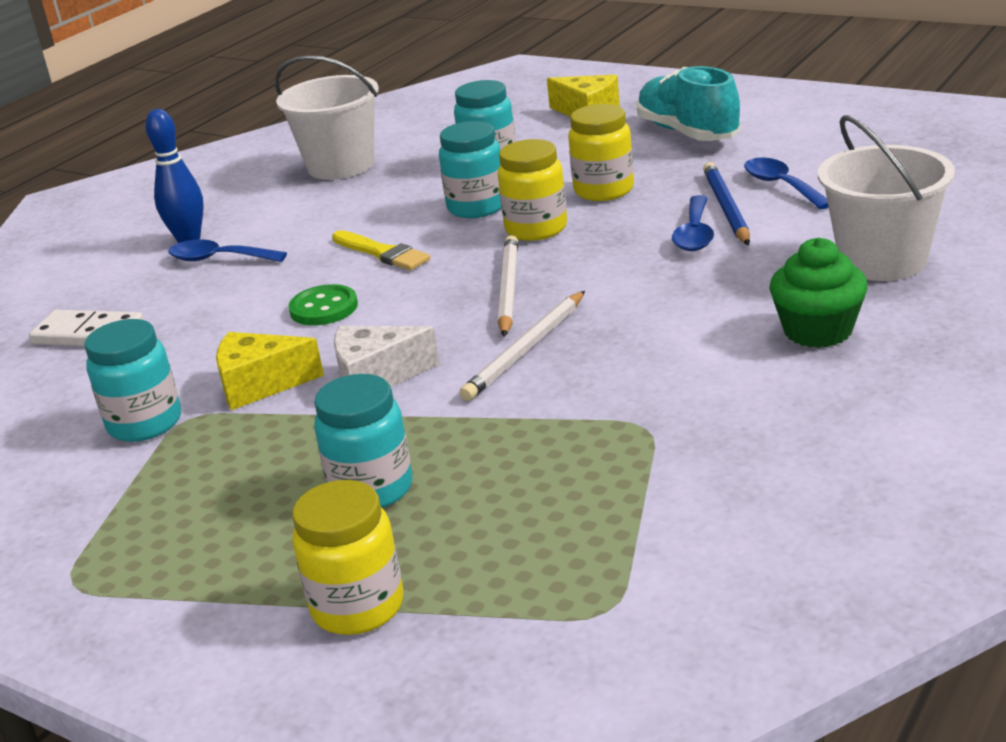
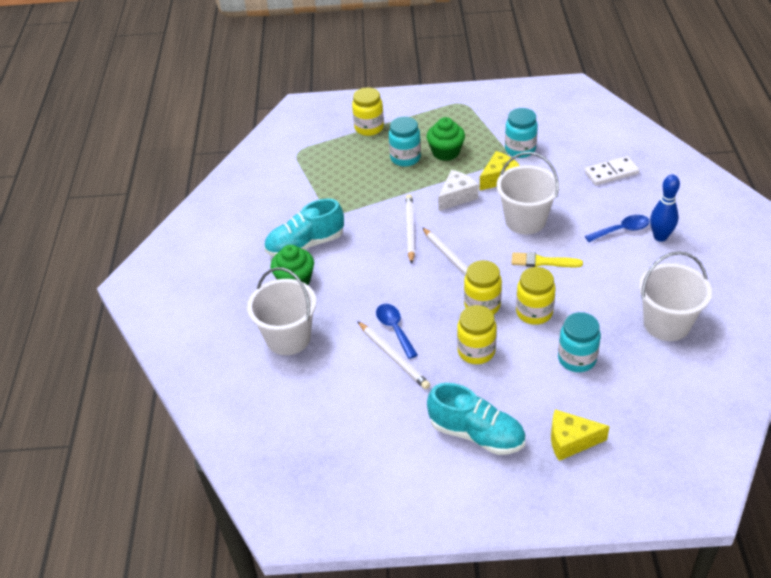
camera: 145 degrees right, 15 degrees up
(278, 470) = (445, 152): none -> green cupcake
(324, 308) = (525, 220): green button -> white bucket
(477, 207) = (534, 312): turquoise jar -> yellow jar
(726, 208) = (393, 357): blue pencil -> white pencil
(753, 383) = (305, 245): none -> turquoise shoe
(781, 185) = (376, 389): blue spoon -> none

